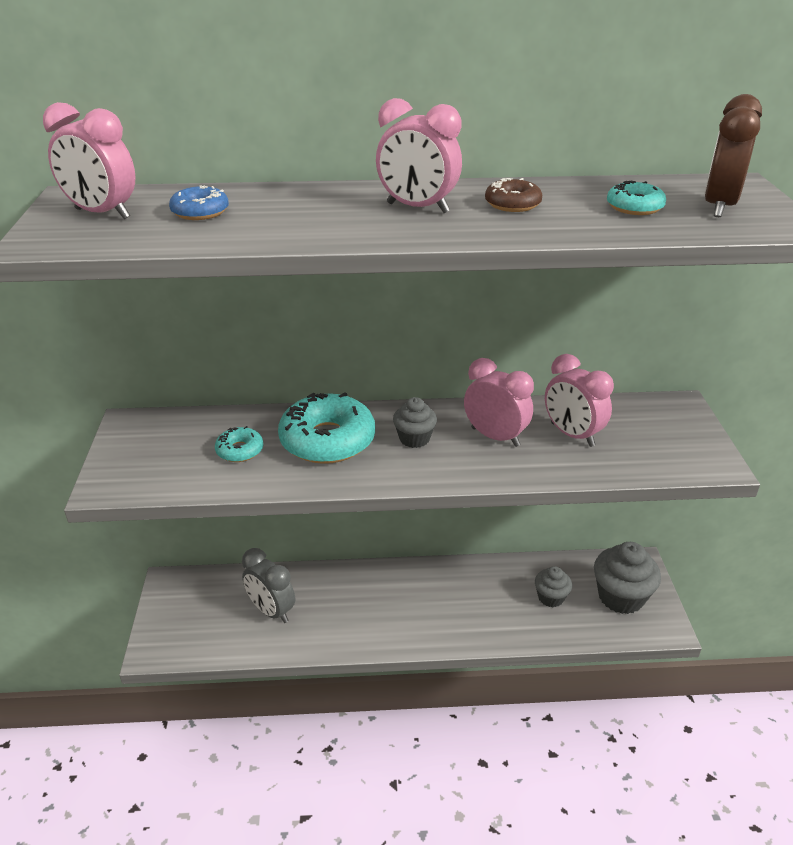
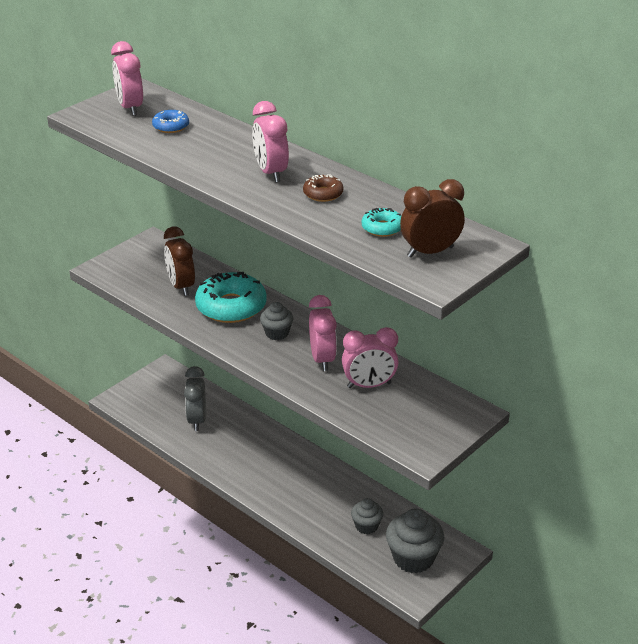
camera: 45 degrees right, 0 degrees up
(240, 450) = (181, 286): turquoise donut -> brown clock
(572, 434) = (369, 385): pink clock -> pink clock turned 105 degrees counterclockwise

